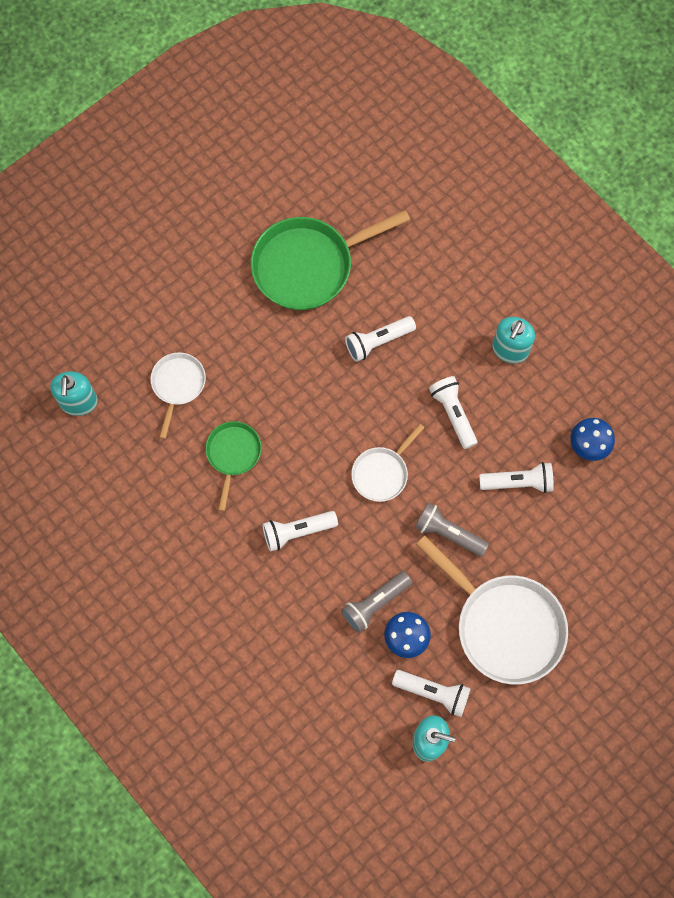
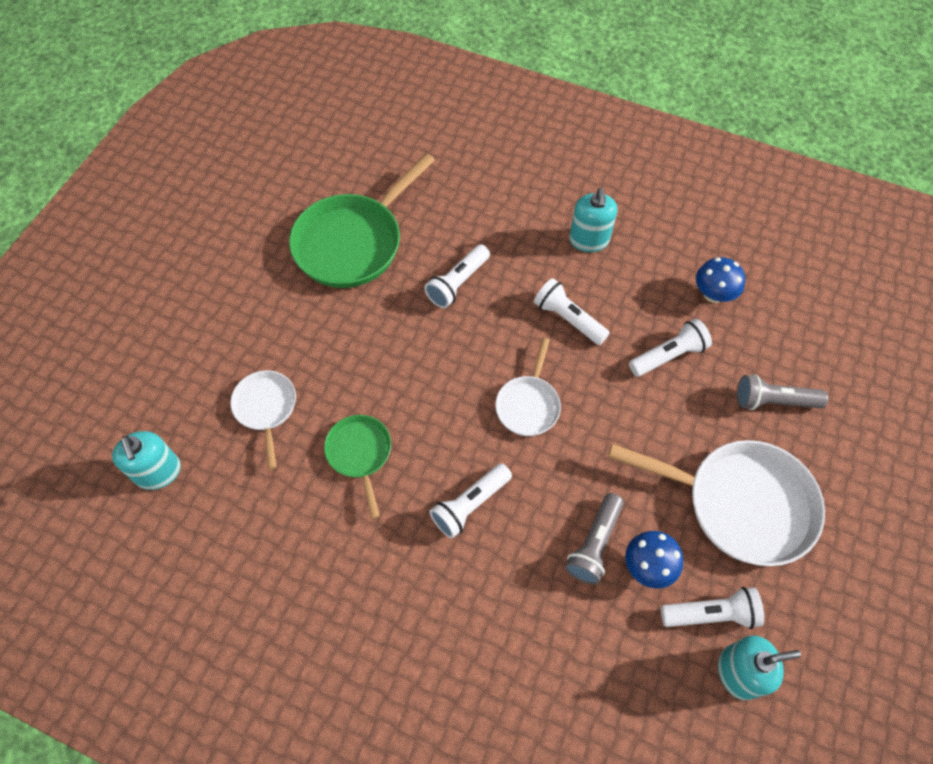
camera: 25 degrees left, 10 degrees down
(448, 533) = (628, 435): grey flashlight -> grey flashlight (773, 401)

